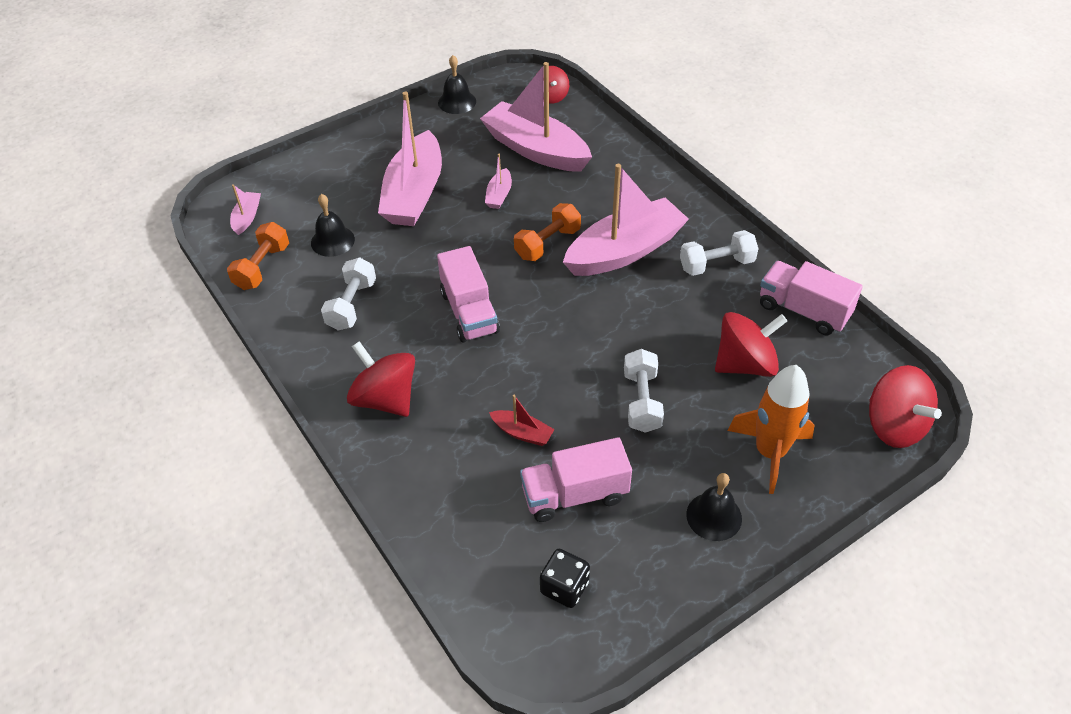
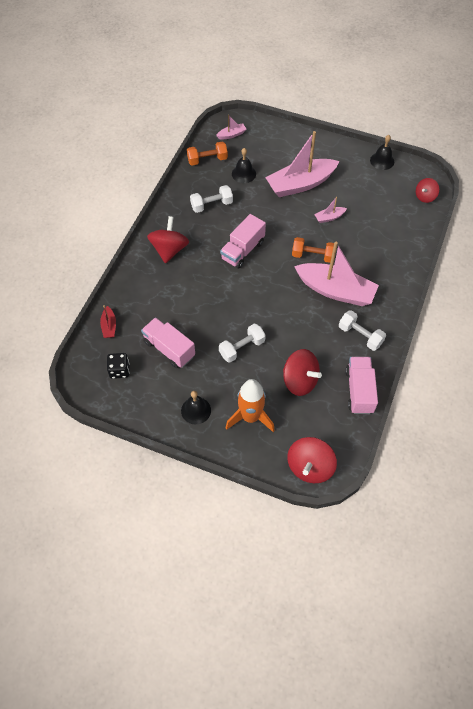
camera: 55 degrees right, 10 degrees up
(522, 433) = (188, 310): red boat -> red boat (109, 326)
(536, 150) = (376, 213): pink boat -> none

